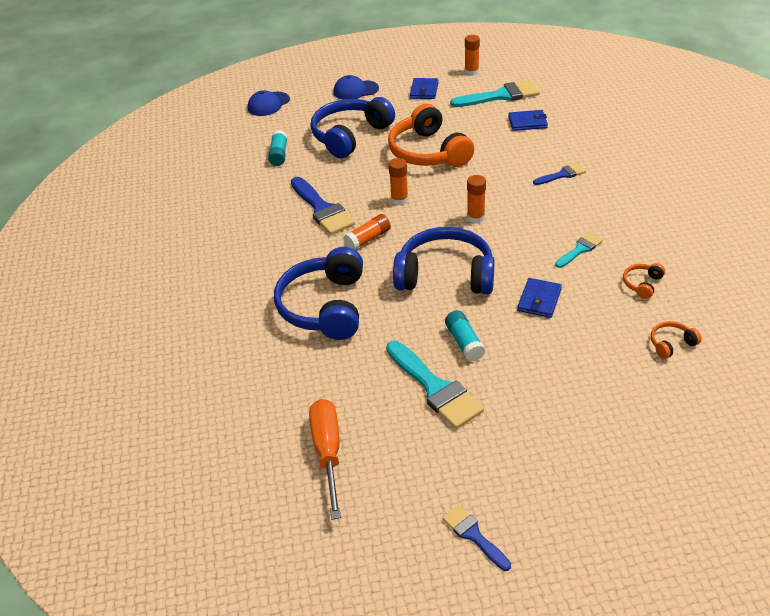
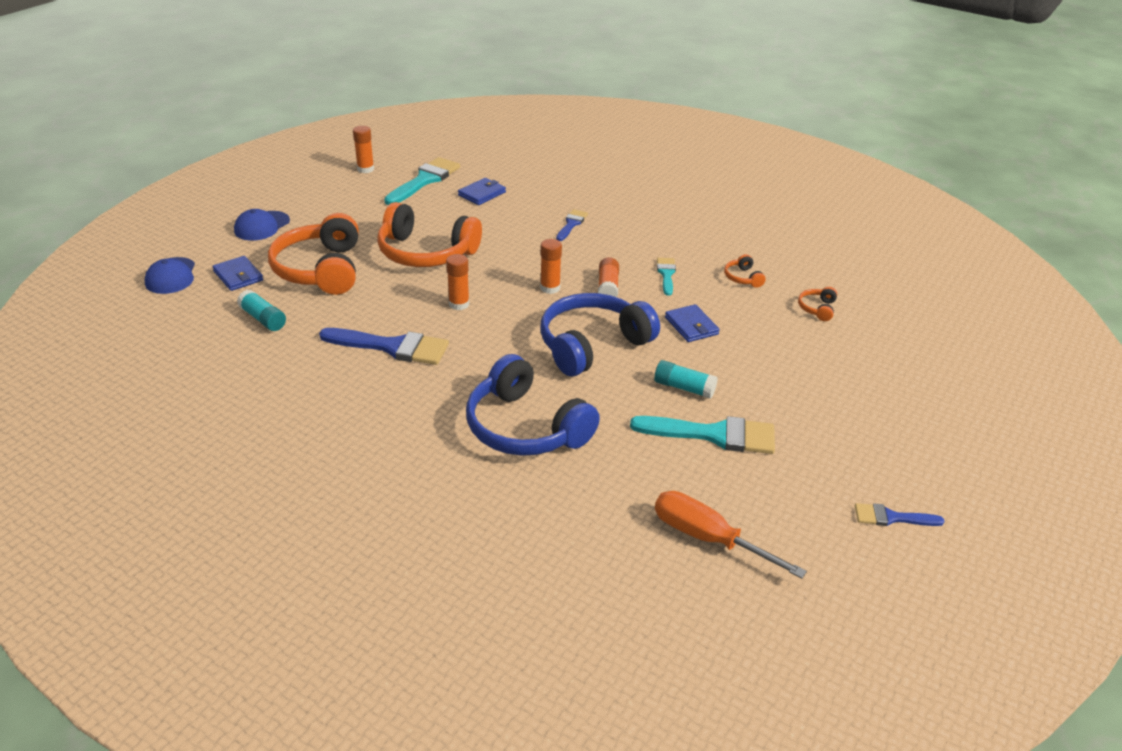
camera: 50 degrees left, 5 degrees down
(350, 136) = (320, 270): blue headphones -> orange headphones
(368, 239) = (479, 351): orange glue stick -> orange glue stick (608, 287)
(424, 90) = (340, 201): blue wallet -> blue wallet (238, 276)

